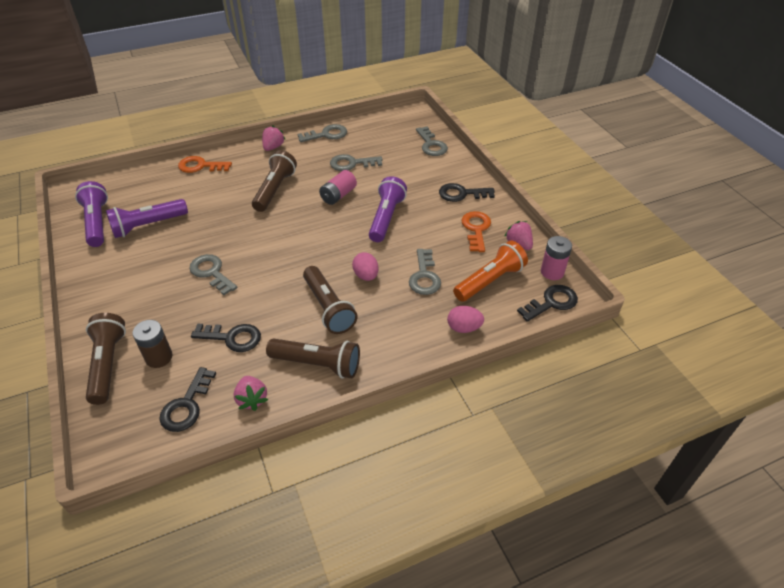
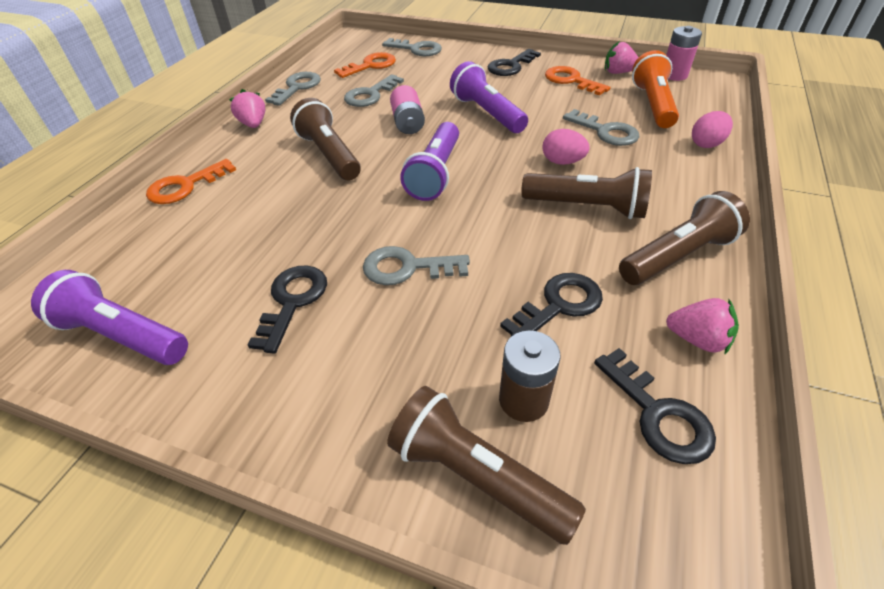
camera: 45 degrees left, 0 degrees up
(148, 225) = (221, 284): purple flashlight -> purple flashlight (435, 173)
(386, 142) = (370, 66): none -> orange key
(551, 303) = (715, 91): black key -> black key (292, 301)

